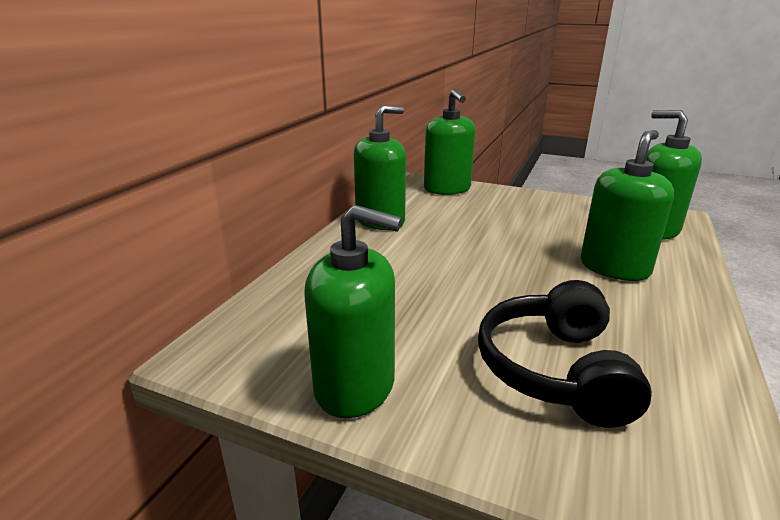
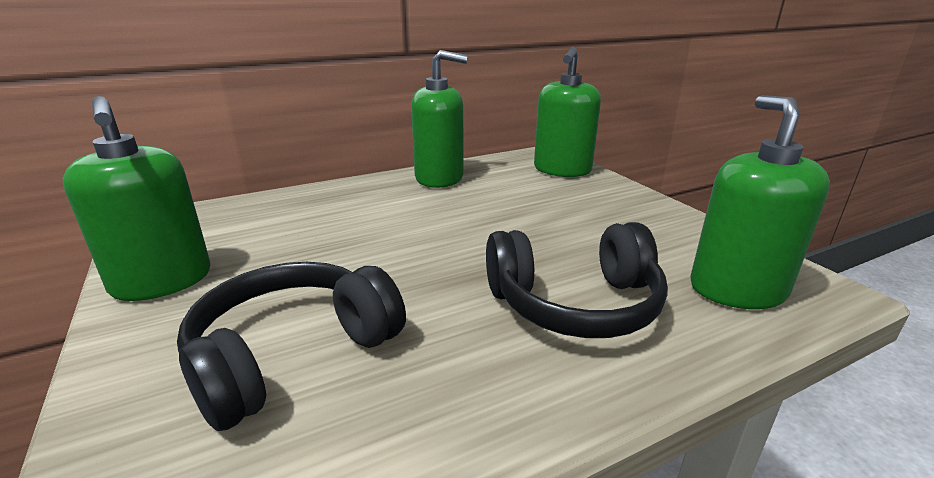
camera: 40 degrees right, 0 degrees up
(614, 268) = (575, 304): green soap dispenser -> black headphones

